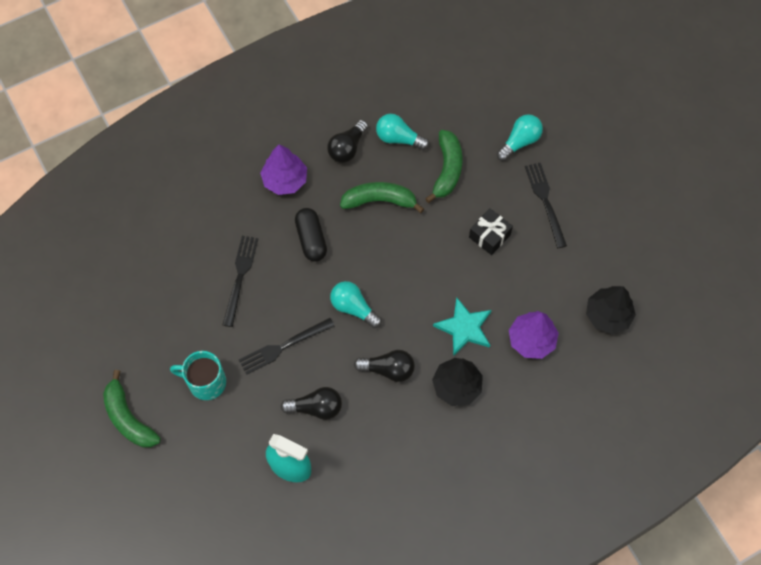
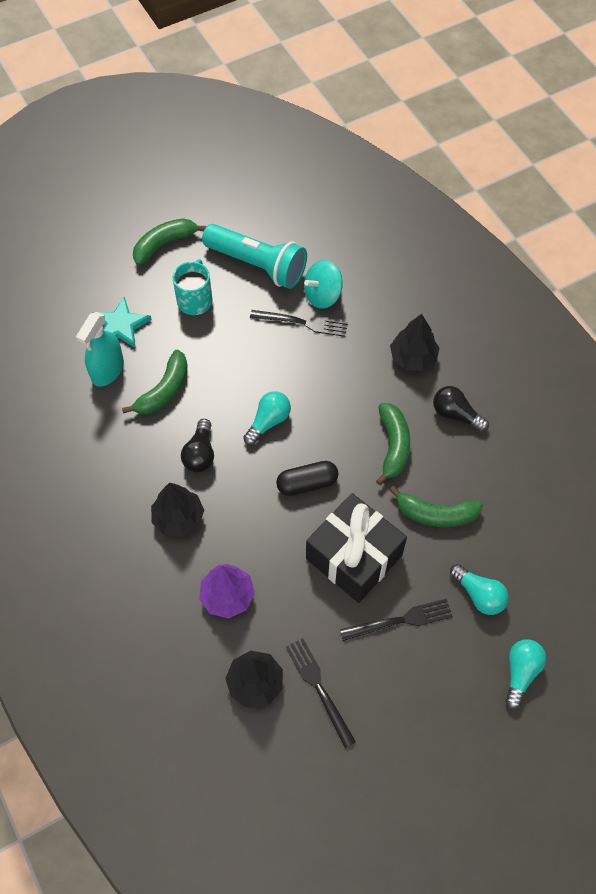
camera: 90 degrees right, 5 degrees down
(165, 320) = (258, 265): none -> turquoise flashlight
(207, 258) = (322, 295): none -> turquoise spinning top
(282, 347) = (227, 361): black fork -> black fork (318, 687)
(285, 180) = (413, 358): purple tree -> black tree
(311, 239) = (345, 383): black capsule -> black capsule (307, 483)
(316, 407) = (164, 390): black light bulb -> green banana
(399, 138) = (472, 465): turquoise light bulb -> turquoise light bulb (520, 673)
(464, 328) = (243, 527): turquoise star -> turquoise star (120, 326)
(489, 236) = (354, 557): black gift -> black gift, size x2.03

